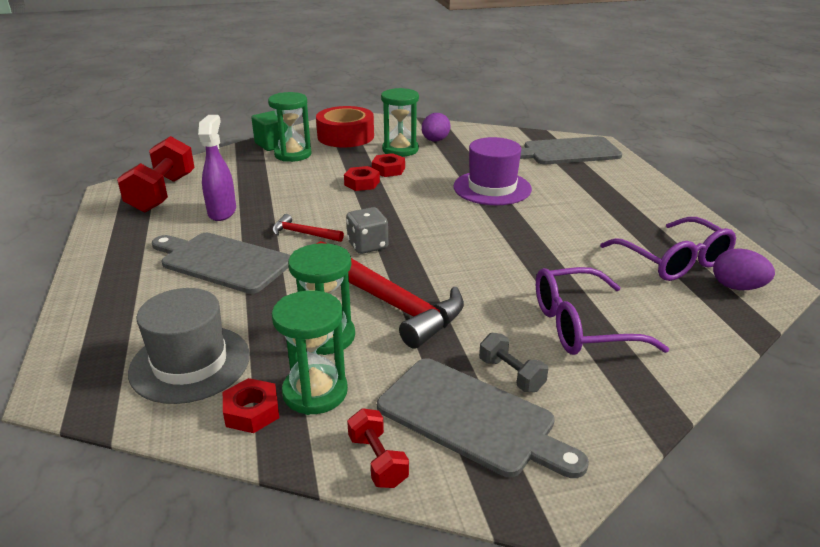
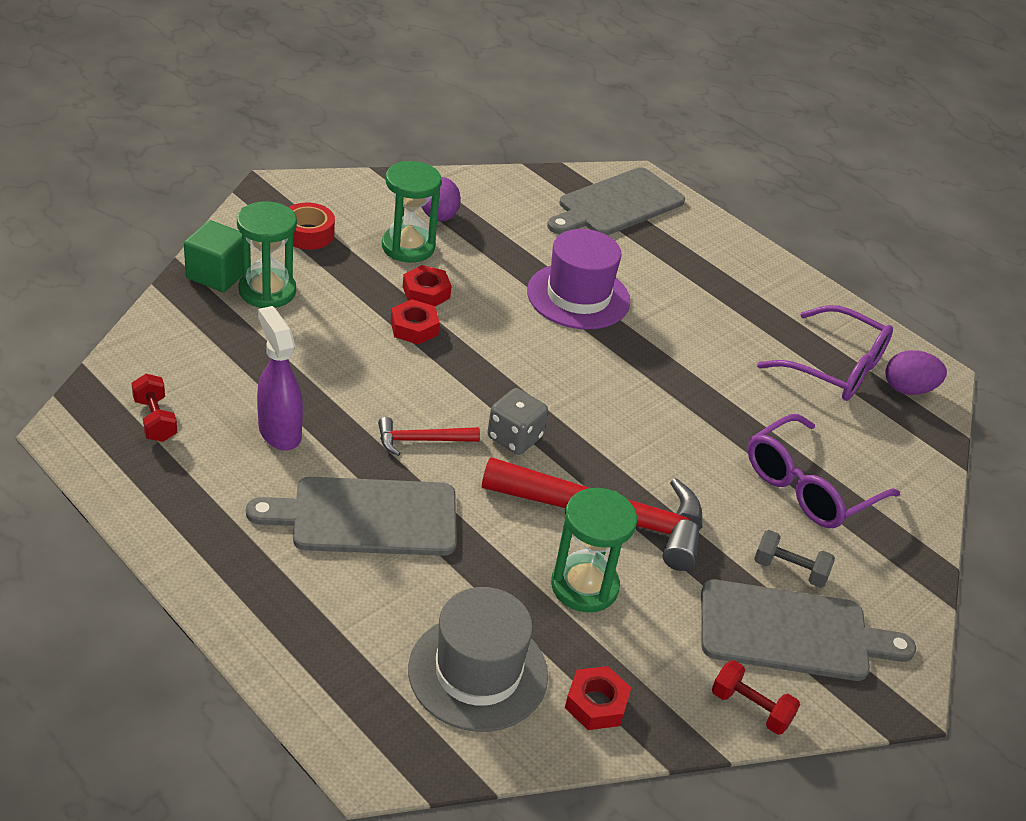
camera: 35 degrees left, 10 degrees up
(162, 193) = (155, 420): red dumbbell -> red dumbbell, size x0.50
(315, 392) = (634, 658): green hourglass -> none
(345, 136) = (308, 234): red tape -> red tape, size x0.59

